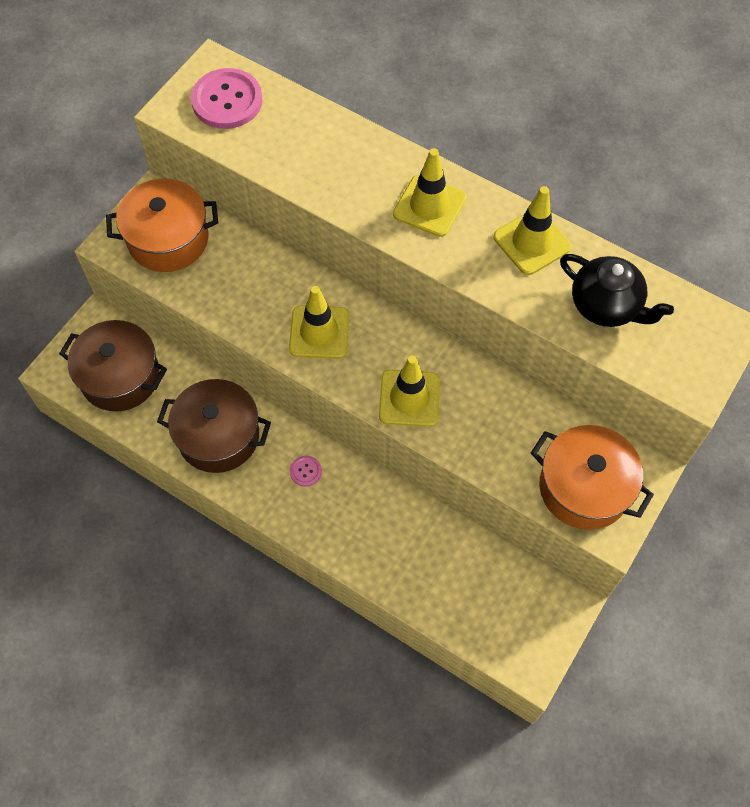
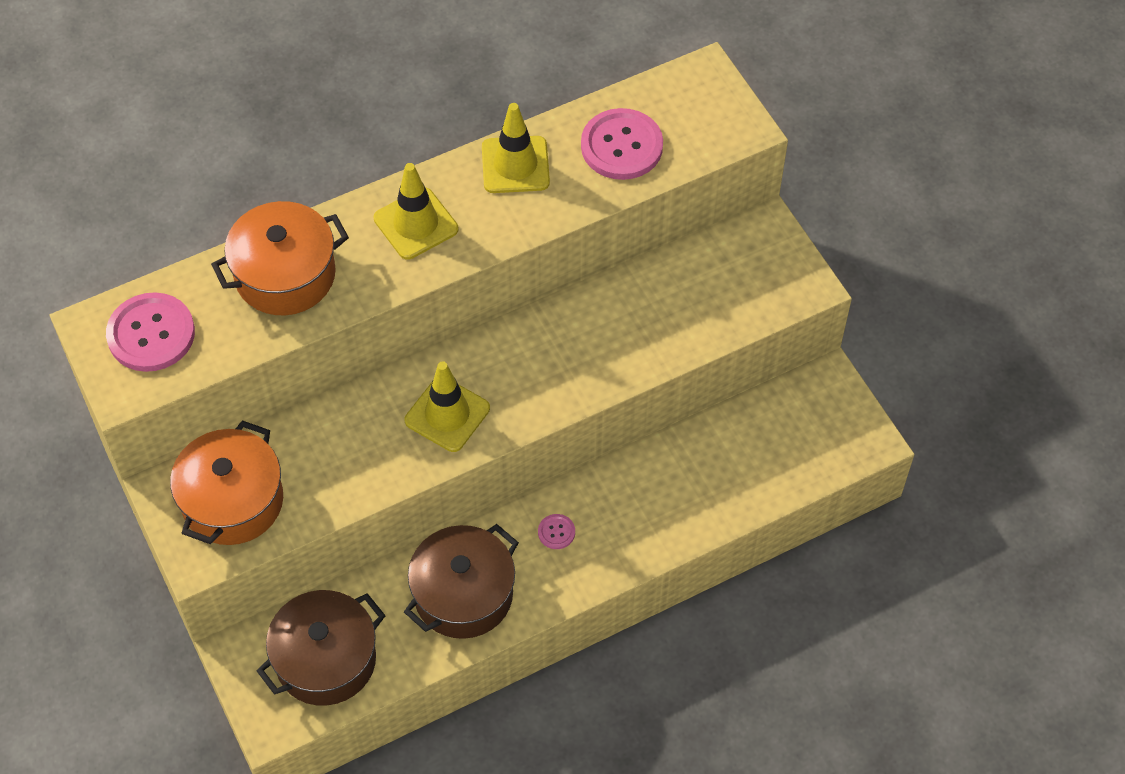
camera: 60 degrees left, 5 degrees down
(409, 398) = (573, 373): yellow traffic cone -> none
(584, 488) = (754, 283): orange pot -> orange pot (285, 275)
(606, 306) = (621, 146): black teapot -> pink button

